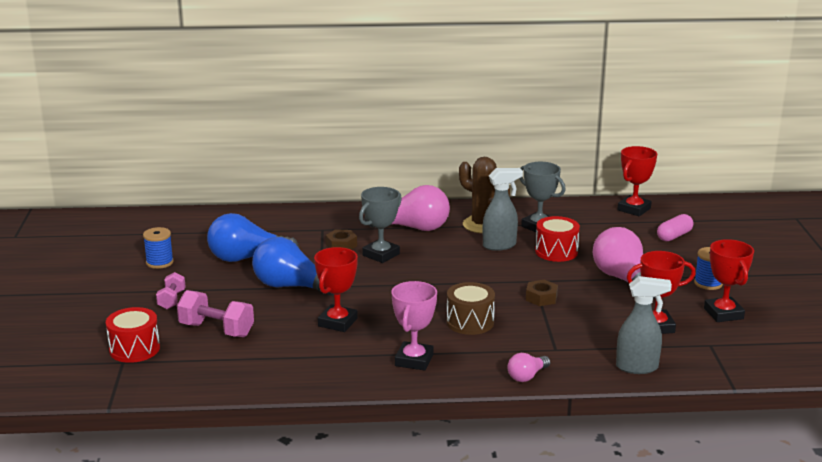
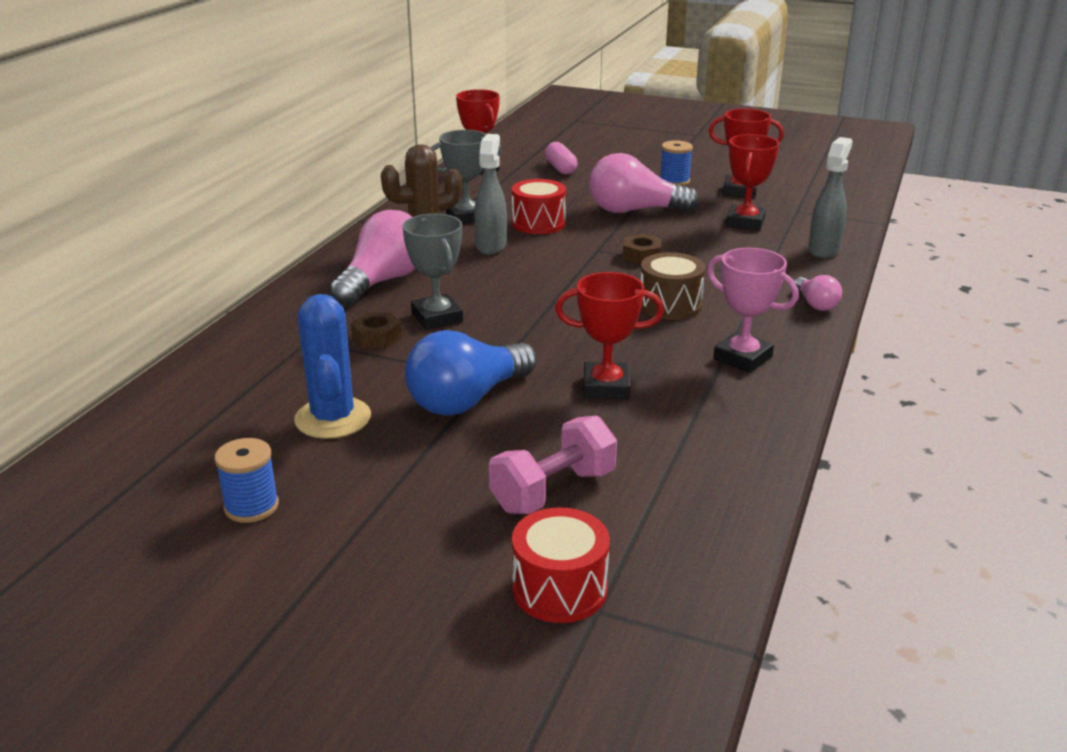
camera: 65 degrees left, 5 degrees up
(171, 300) = (410, 518): pink dumbbell -> none
(247, 258) = (333, 418): blue light bulb -> blue cactus
(338, 322) = (606, 387): red trophy -> red trophy turned 45 degrees counterclockwise

